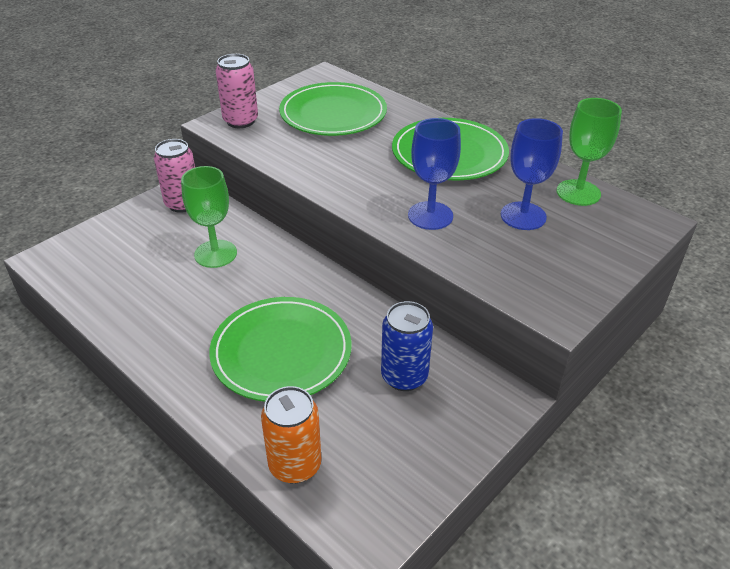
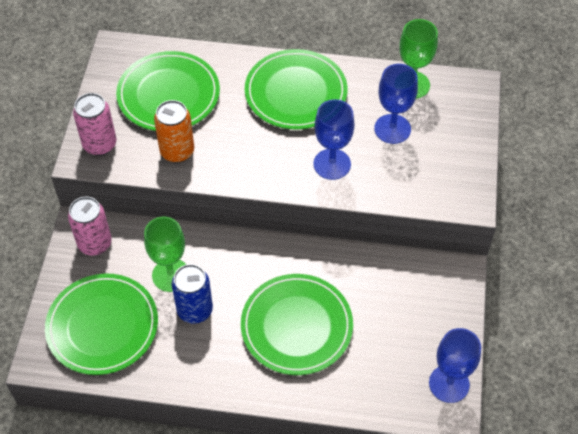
camera: 35 degrees left, 15 degrees up
(119, 261) = (102, 326): none -> green plate
(295, 465) = (376, 396): orange can -> orange can (177, 151)
(391, 505) = (449, 384): none -> blue goblet
(404, 376) = (388, 295): blue can -> blue can (195, 310)

